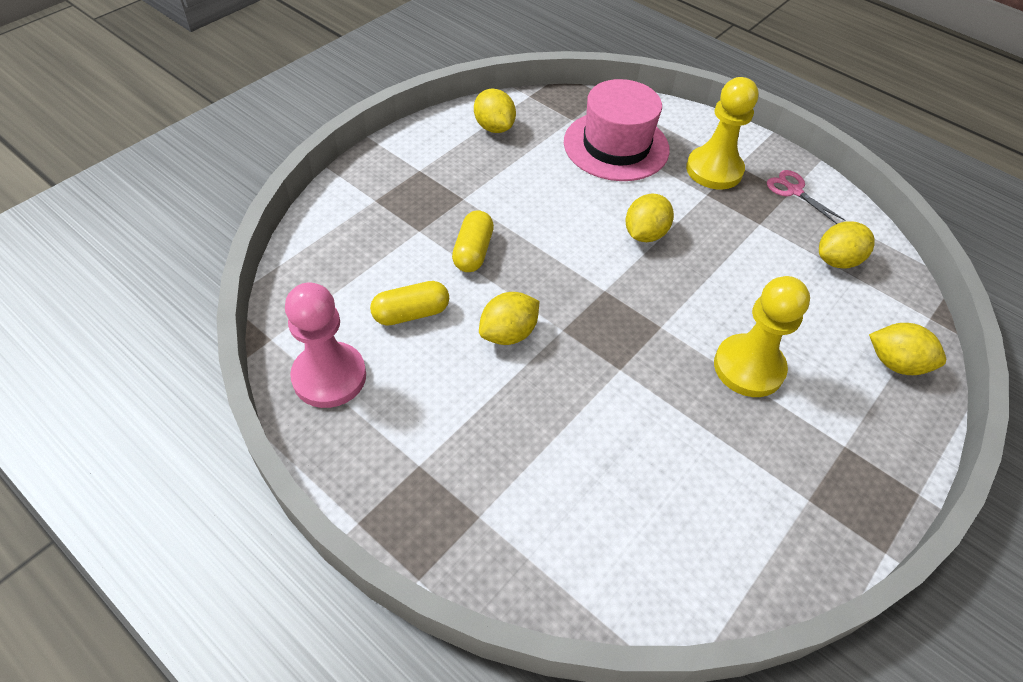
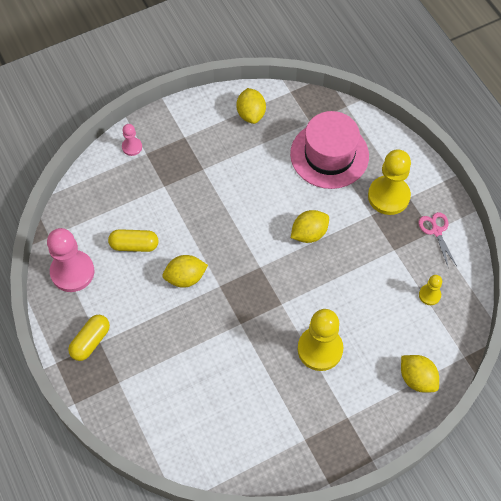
camera: 25 degrees right, 10 degrees up
(351, 197) = (132, 147): none -> pink pawn
(473, 252) = (190, 212): yellow capsule -> yellow capsule (90, 341)
(837, 260) = (429, 295): yellow lemon -> yellow pawn

